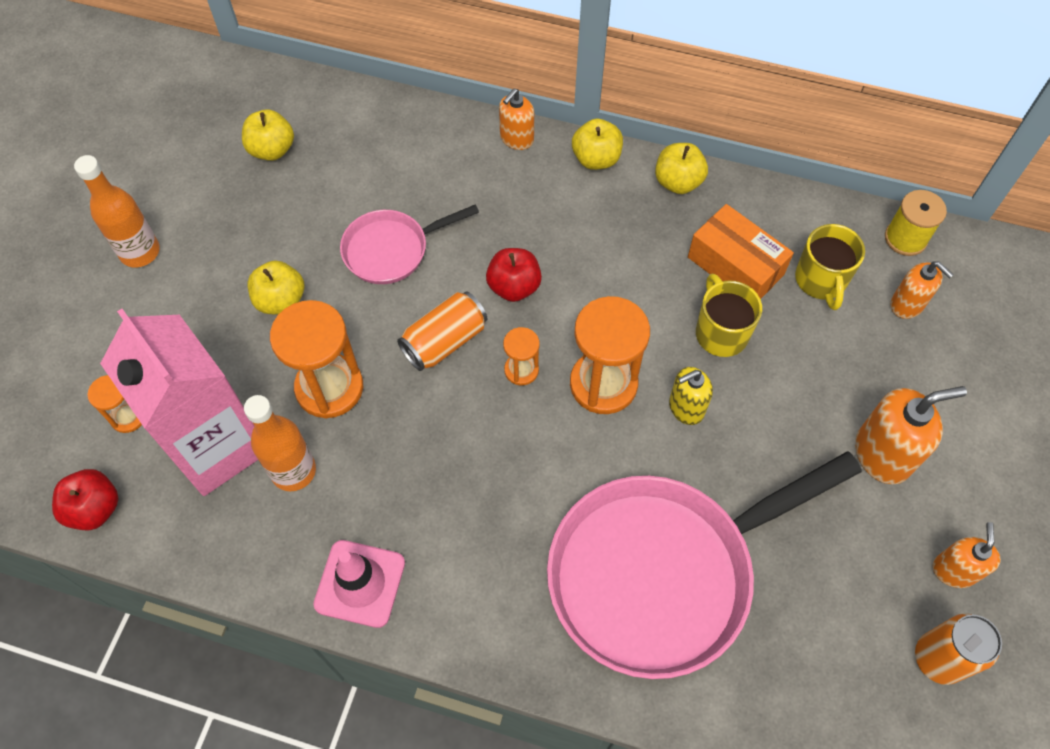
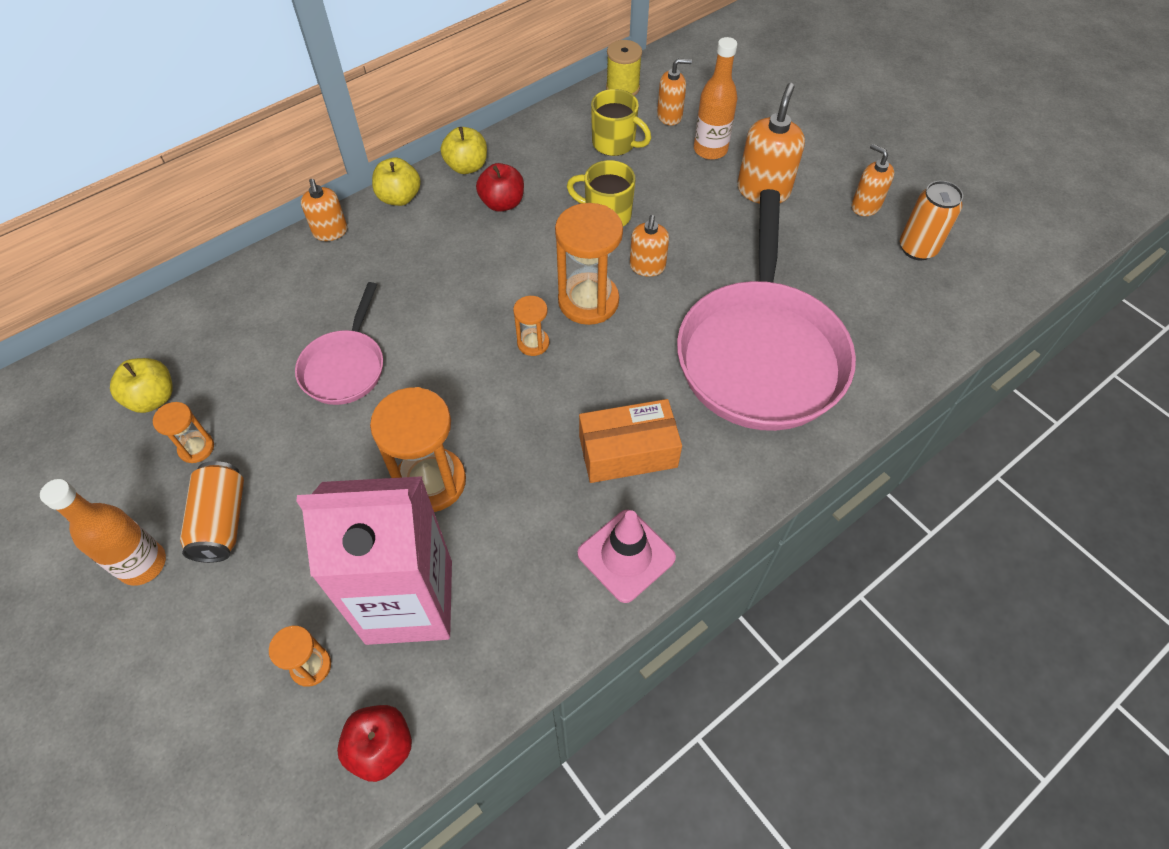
camera: 55 degrees left, 5 degrees down
(250, 210) = (196, 448): none -> orange hourglass
(281, 300) = (312, 473): yellow apple -> none
(293, 471) = (485, 551): orange bottle -> orange bottle (710, 150)
(444, 341) = (463, 378): orange can -> orange can (222, 521)
(514, 287) = (458, 307): red apple -> red apple (502, 203)
(686, 408) = (647, 267): yellow soap dispenser -> orange soap dispenser
(735, 266) = (563, 177): orange box -> orange box (628, 452)

